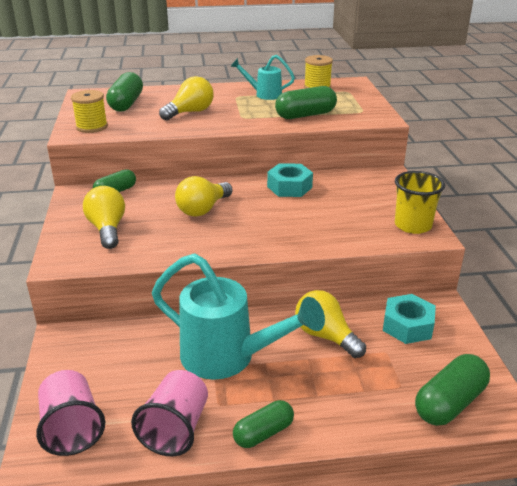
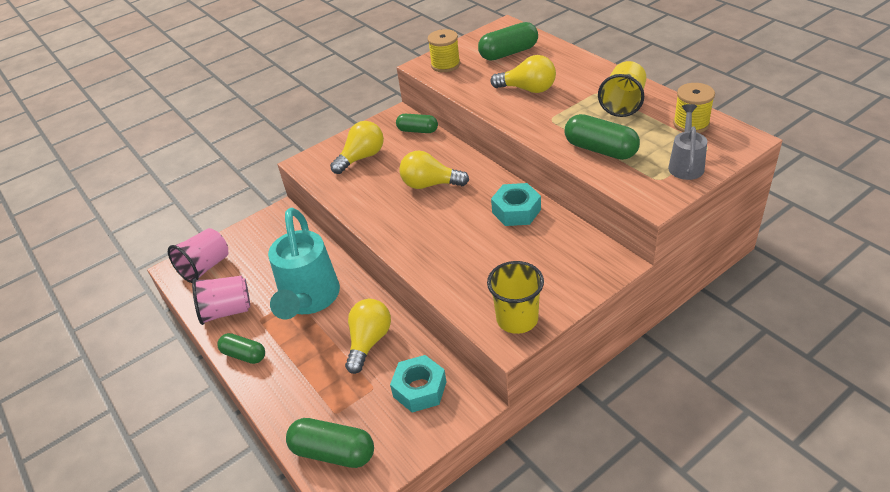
camera: 65 degrees right, 10 degrees up
(263, 94) = (623, 104): turquoise watering can -> yellow cup
(357, 101) = (686, 164): none -> grey watering can

